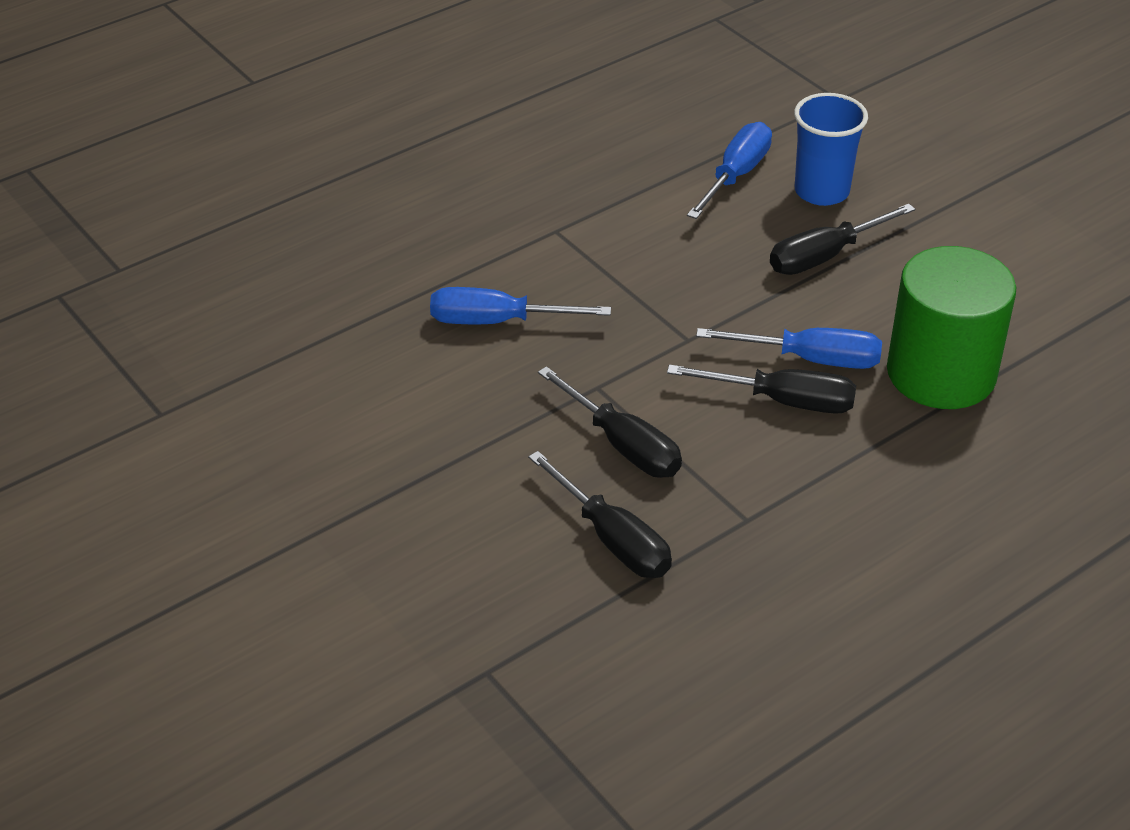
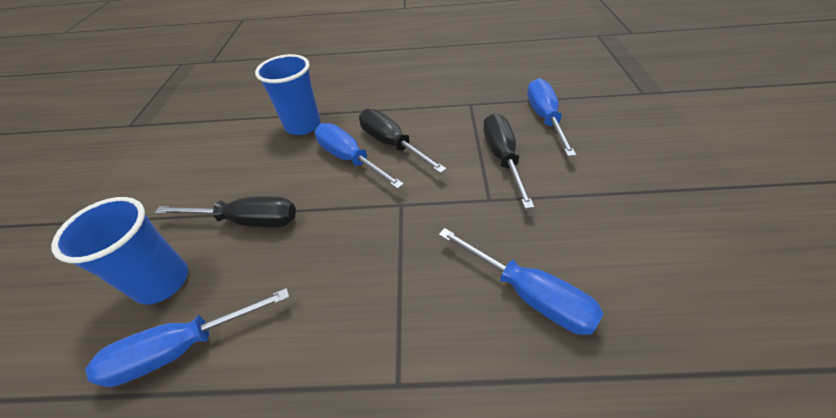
camera: 140 degrees left, 5 degrees up
(613, 539) = (544, 118): black screwdriver -> blue screwdriver
(941, 373) = (303, 125): green cylinder -> blue cup

